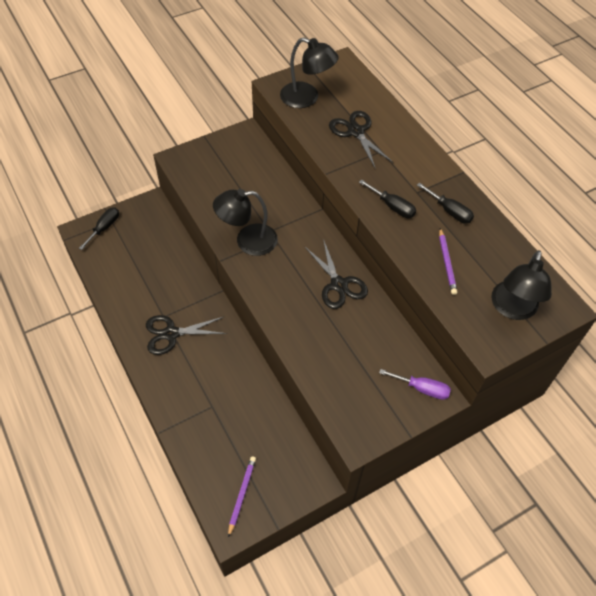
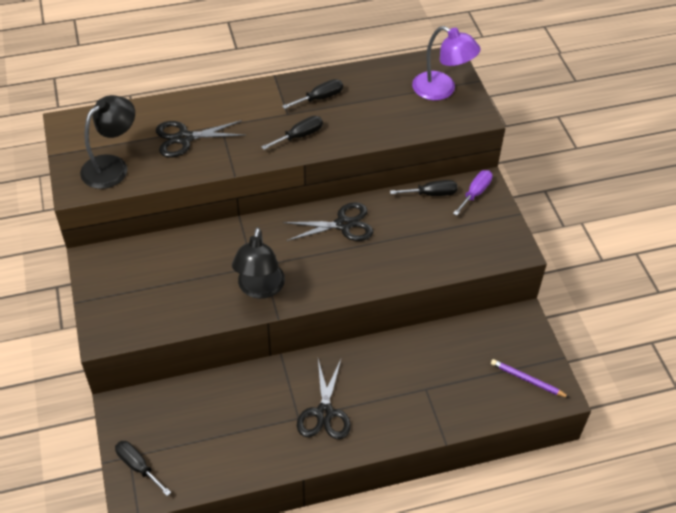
camera: 75 degrees left, 5 degrees down
(405, 349) = (431, 194): none -> black screwdriver
(447, 263) = (380, 117): purple pencil -> none
(512, 309) = (442, 90): black lamp -> purple lamp

